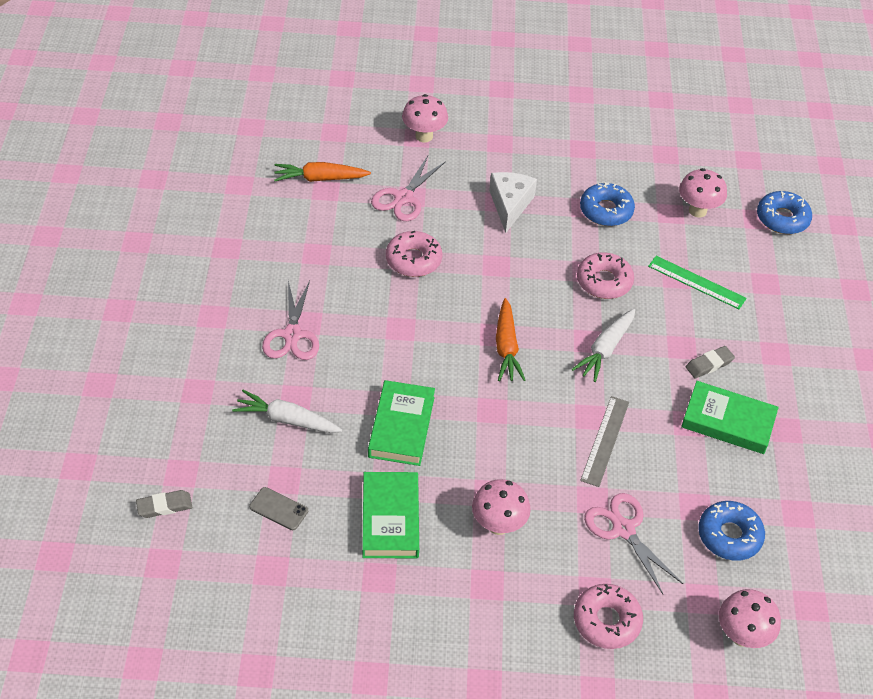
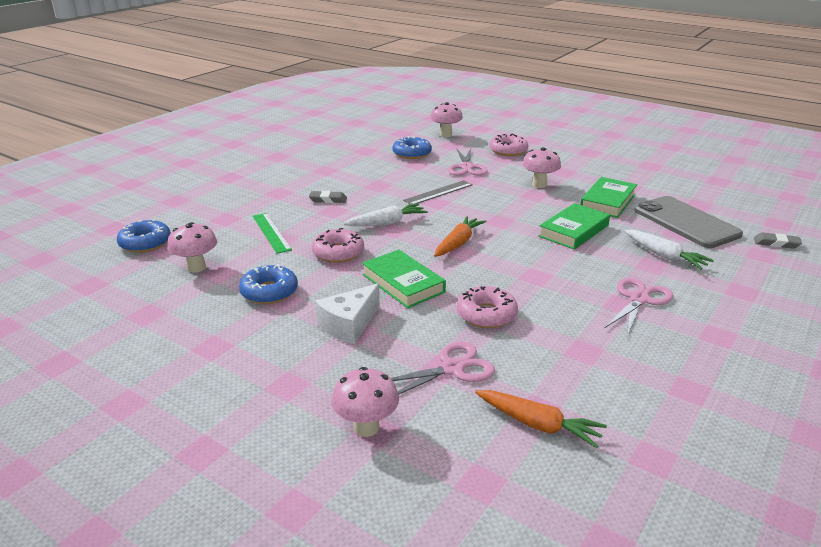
camera: 145 degrees left, 20 degrees down
(278, 509) = (686, 222): grey phone -> grey phone, size x2.45
(728, 421) = (353, 180): green book -> green book (403, 283)

